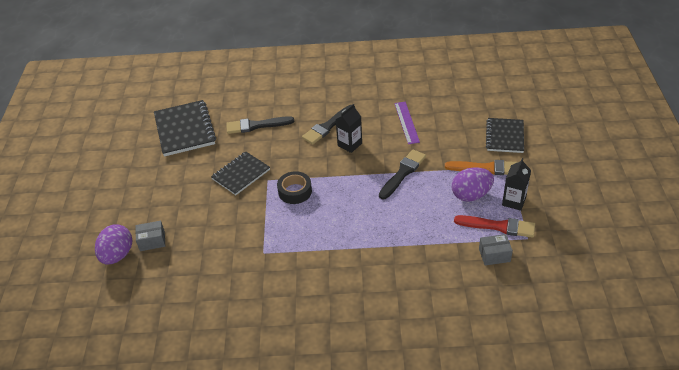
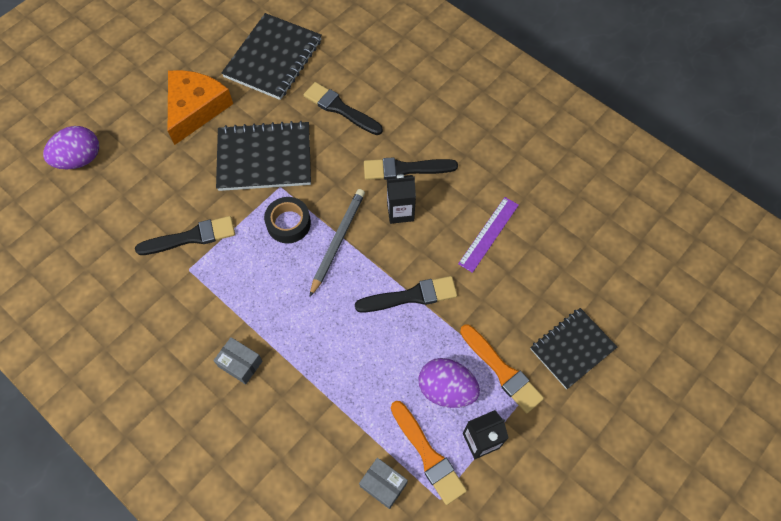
camera: 40 degrees right, 20 degrees up
(152, 241) = (119, 169): grey box -> grey box (240, 364)
(165, 181) = (195, 108): none -> orange cheese
(241, 174) = (264, 158): black notebook -> black notebook, size x1.51
(244, 238) = (191, 237): none -> black brush
(333, 179) = (337, 241): none -> grey pencil
(498, 226) = (428, 455): red brush -> orange brush

